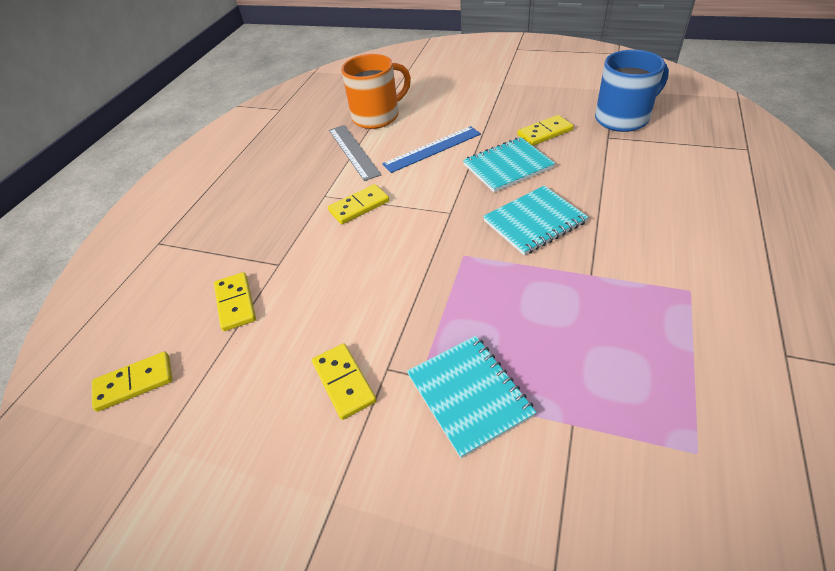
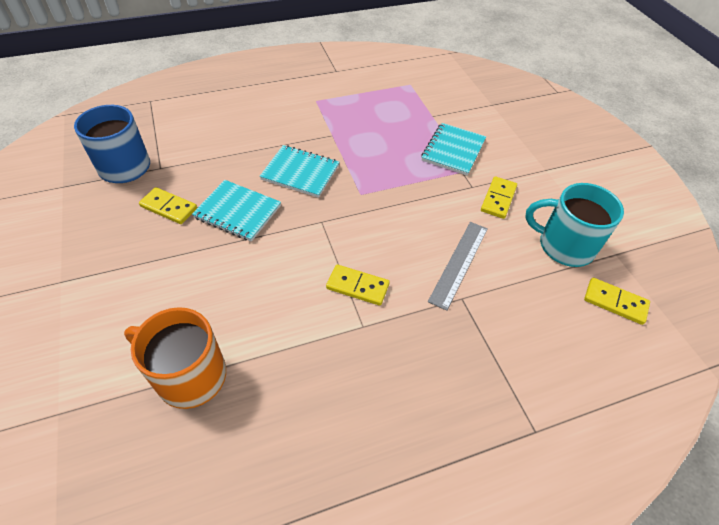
camera: 135 degrees left, 5 degrees up
(224, 396) = (564, 246): none -> turquoise mug
(236, 303) = (515, 296): yellow domino -> none
(353, 151) = (277, 350): grey ruler -> grey ruler (459, 263)
(432, 149) = (236, 279): blue ruler -> none

